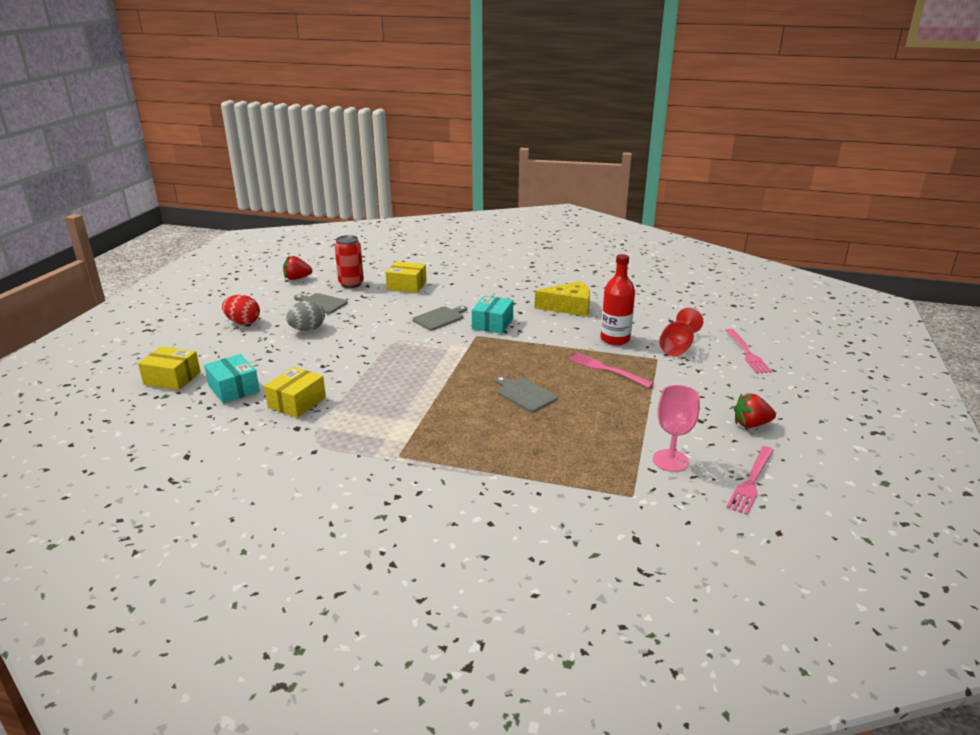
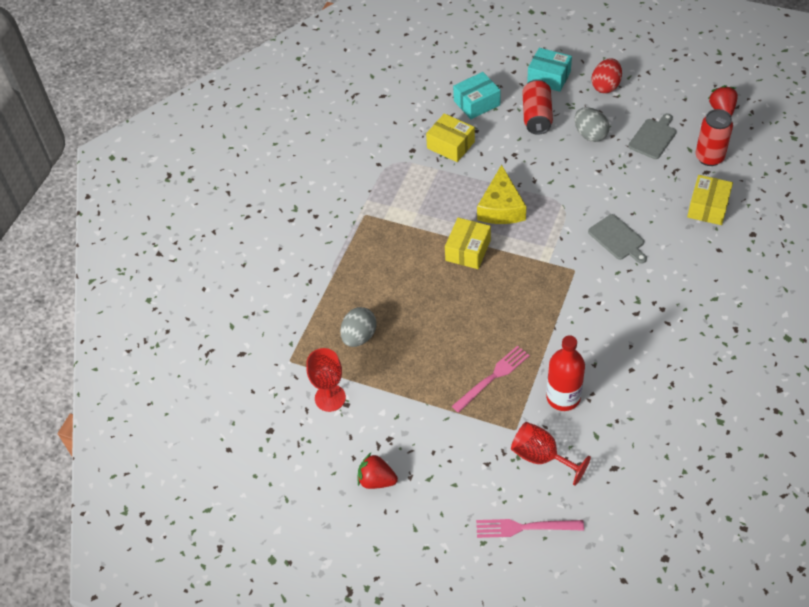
camera: 100 degrees right, 25 degrees up
(172, 378) = (497, 62): yellow box -> yellow box (468, 250)
(271, 355) = (536, 116): none -> red can
(492, 324) = (603, 285): turquoise box -> turquoise box (549, 77)
(524, 394) = (450, 303): grey cutting board -> none
(569, 307) = (650, 363): yellow cheese -> yellow cheese (501, 207)
(582, 447) = (359, 336): none -> grey egg
(670, 460) = (330, 398): pink goblet -> red goblet
(751, 424) = (376, 480): red strawberry -> red strawberry turned 75 degrees counterclockwise
(751, 481) = (292, 451): pink fork -> none

